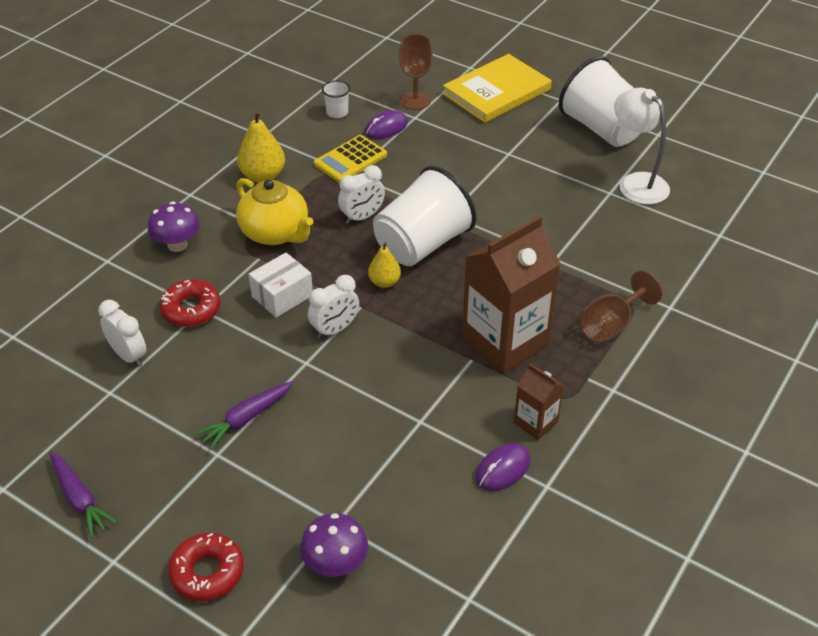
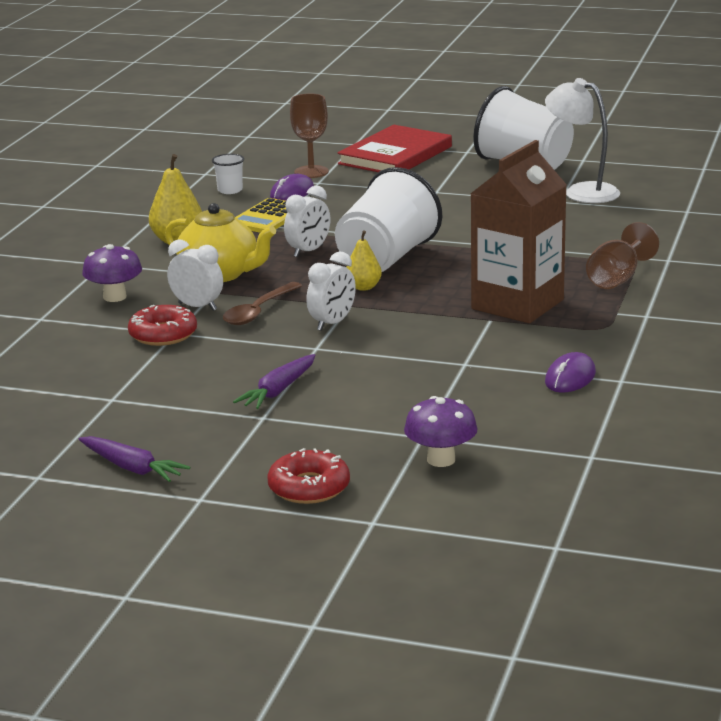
camera: 15 degrees left, 20 degrees down
(129, 356) = (115, 373): white clock -> white clock (197, 306)
(282, 296) = (258, 311): white box -> brown spoon
(497, 92) = (395, 155): yellow book -> red book
(535, 422) = (583, 346): brown carton -> none

